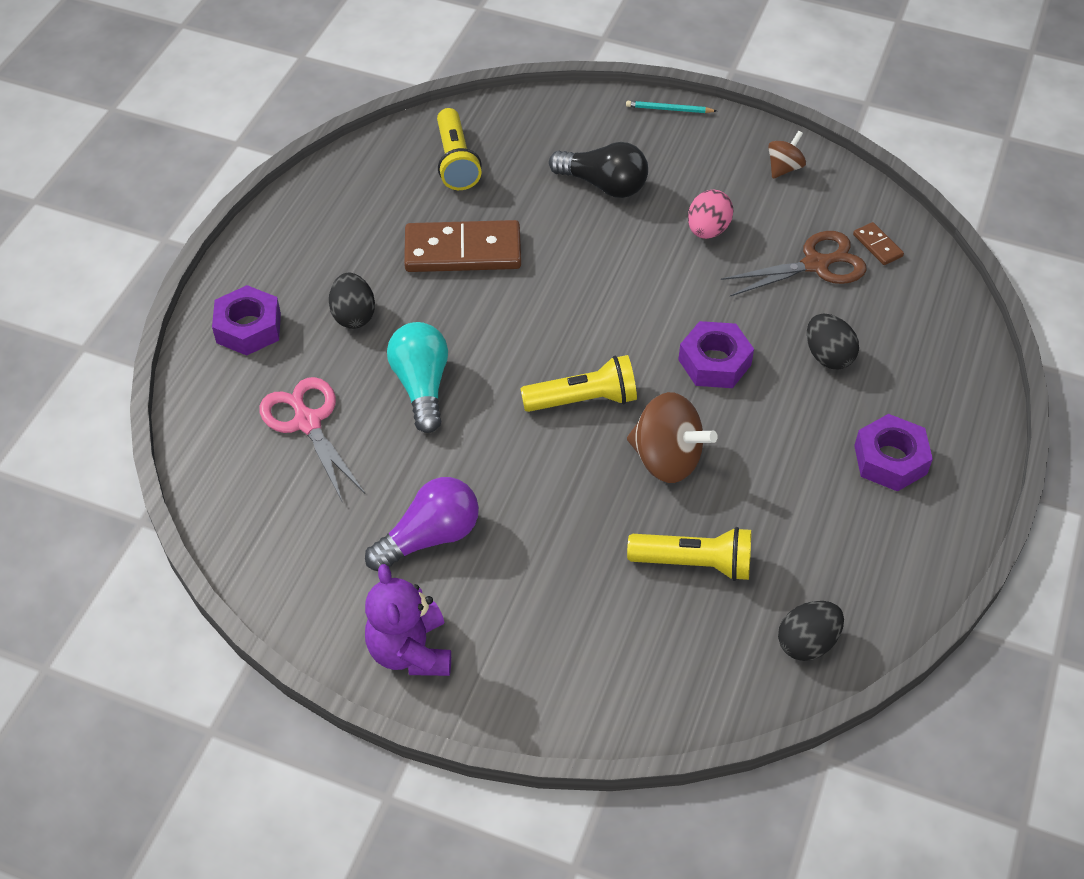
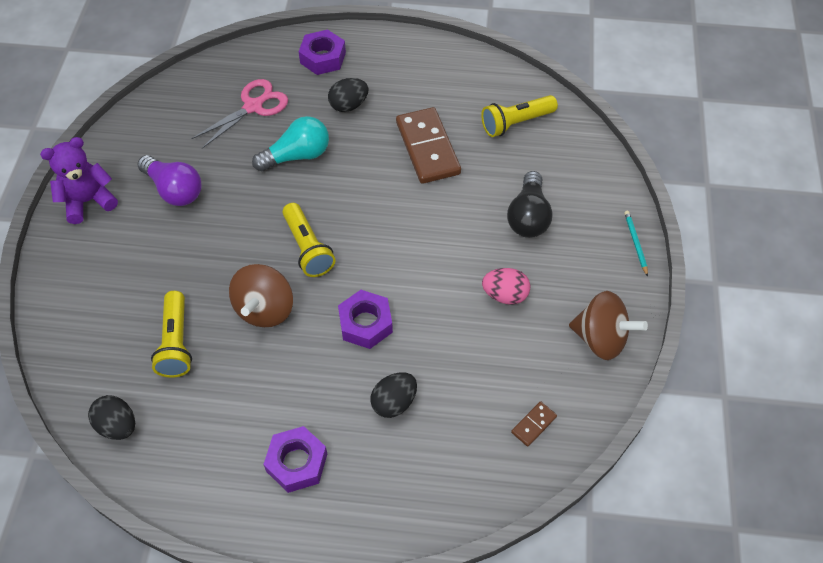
camera: 75 degrees right, 5 degrees up
(784, 168) = (601, 338): brown spinning top -> brown spinning top, size x1.80
(815, 265) = (493, 379): brown scissors -> none

